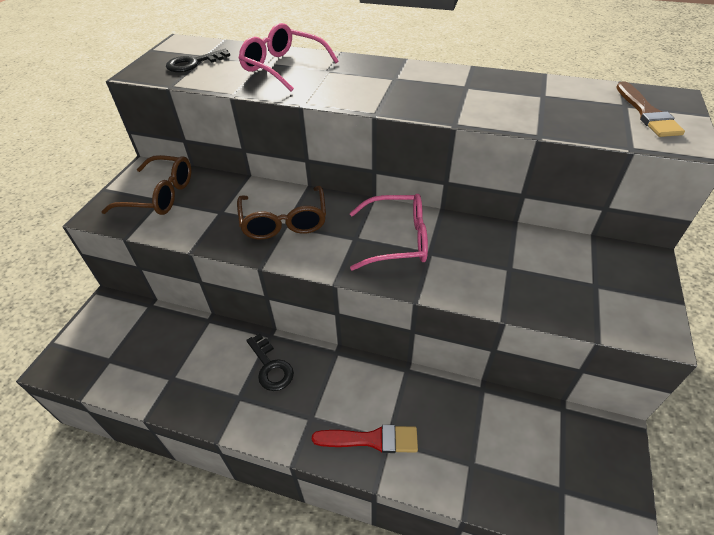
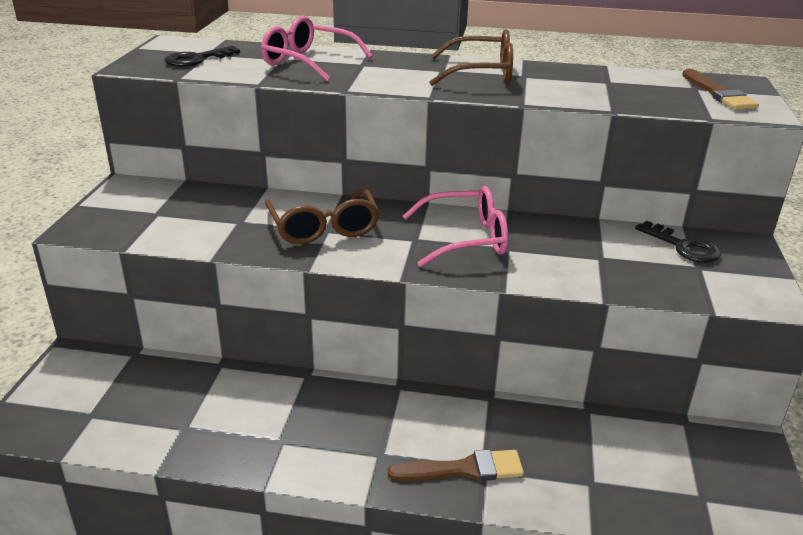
camera: 10 degrees left, 15 degrees down
(159, 195) = (154, 209): brown glasses -> brown glasses (480, 73)
(270, 367) = (316, 407): black key -> black key (683, 246)
(371, 439) = (463, 469): red brush -> brown brush

